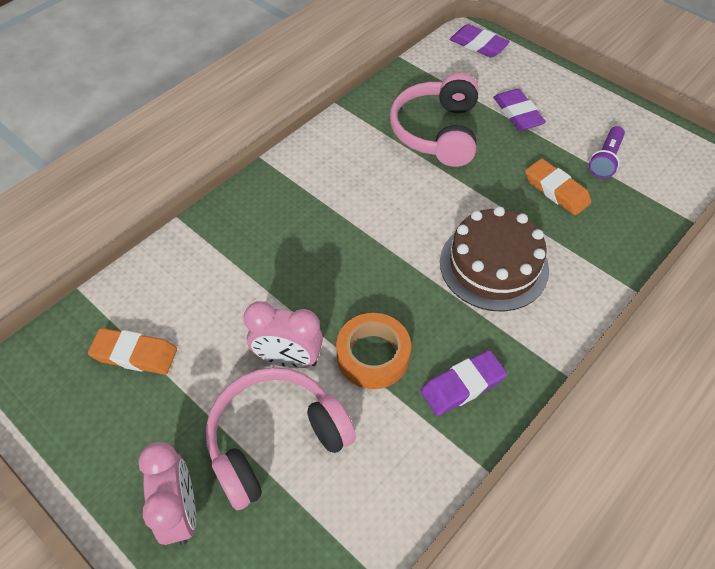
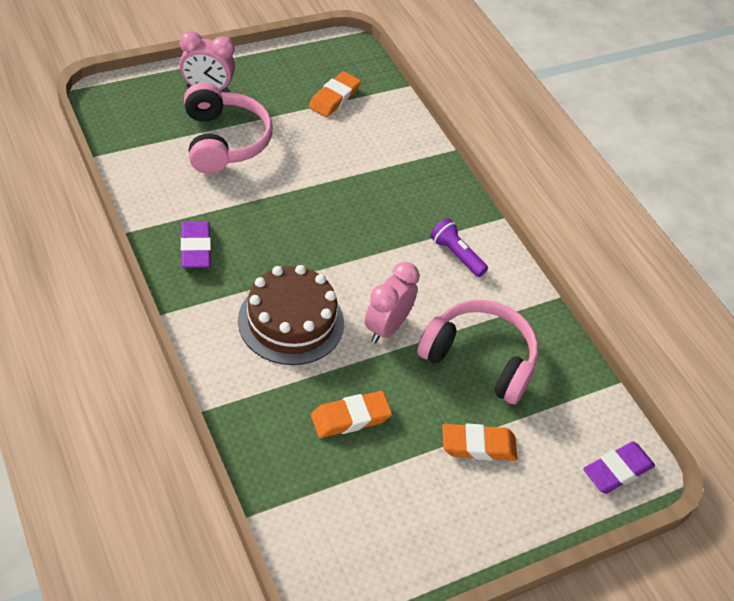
camera: 105 degrees right, 5 degrees down
(288, 359) = (281, 166): pink clock -> pink clock (386, 327)
(373, 356) = (254, 210): orange tape -> none
(517, 113) = (478, 445): purple eraser -> orange eraser
(605, 159) = (370, 489): purple flashlight -> purple flashlight (456, 255)

